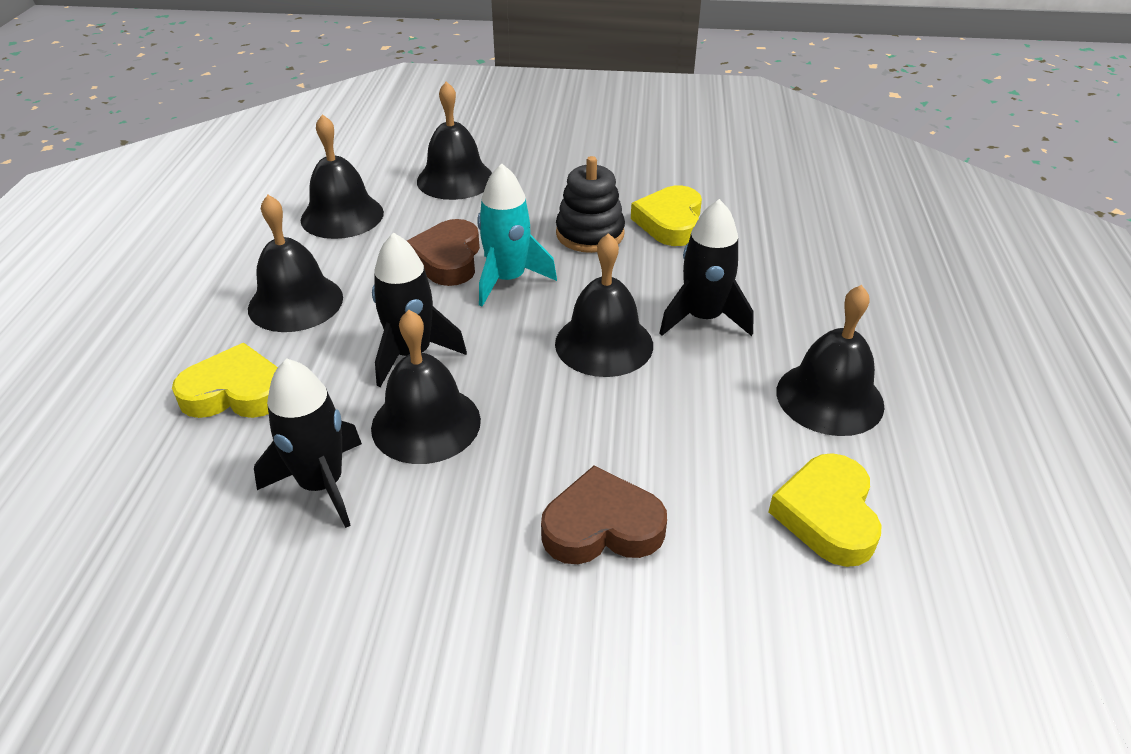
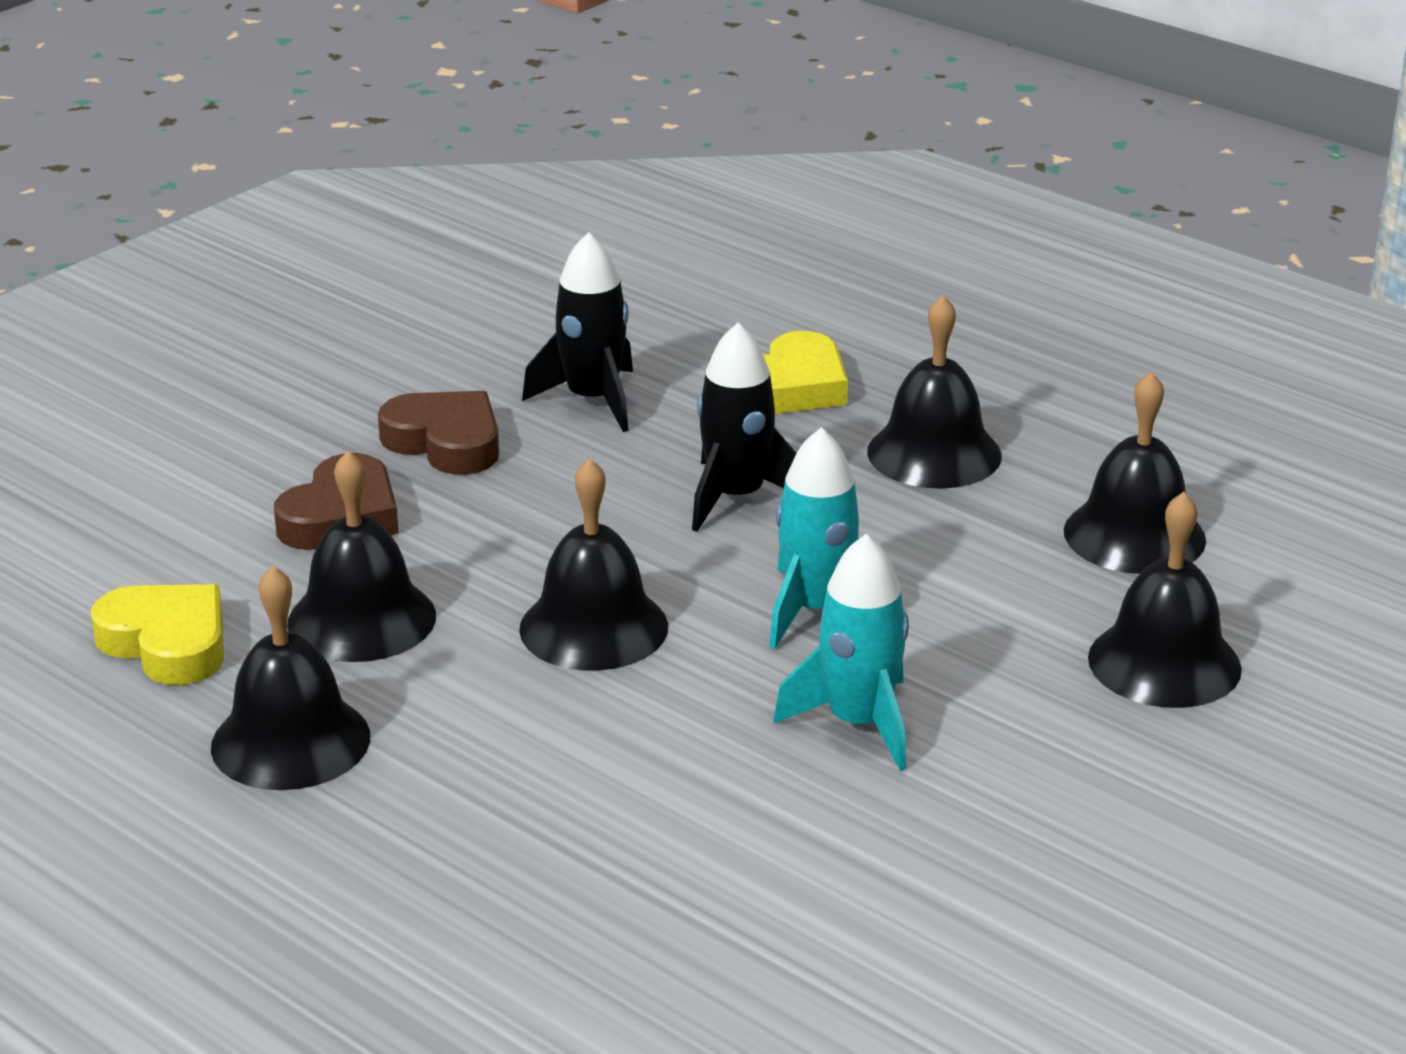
camera: 125 degrees right, 10 degrees down
(426, 423) = (607, 472): black bell -> black bell (361, 619)
(447, 259) = (921, 581): brown heart -> brown heart (445, 442)
(590, 234) = (858, 723): black stacking toy -> turquoise rocket
(670, 222) = (809, 816): yellow heart -> none
(703, 318) = (546, 725): black rocket -> none

